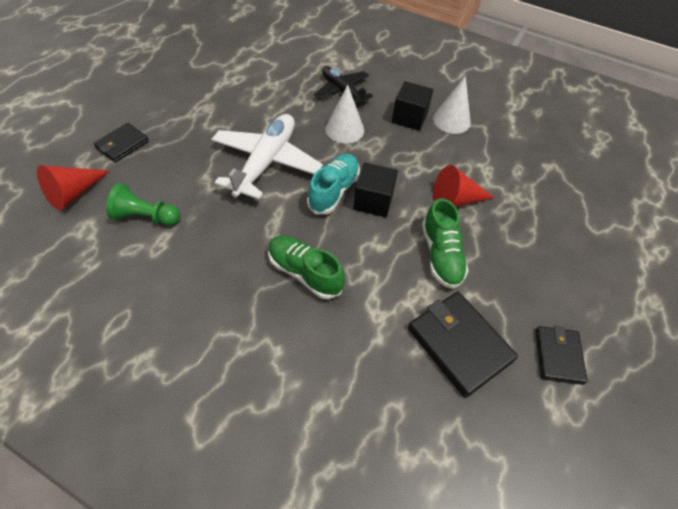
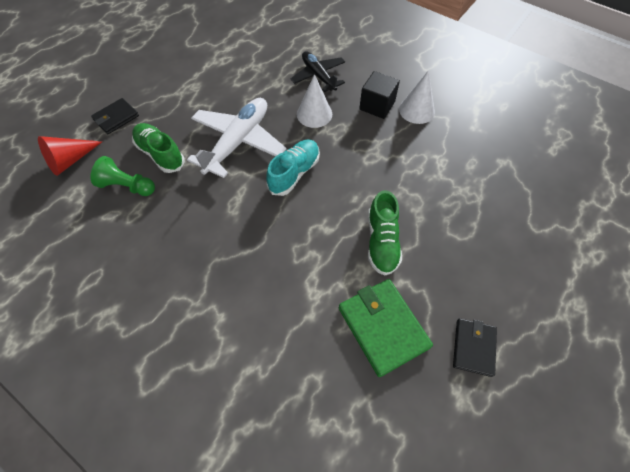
camera: 10 degrees right, 5 degrees up
(305, 272) = (256, 248): green shoe -> green shoe (160, 154)
(373, 201) = (328, 185): black cube -> none
(455, 200) = (405, 189): red cone -> none
(459, 344) = (383, 327): black wallet -> green wallet

